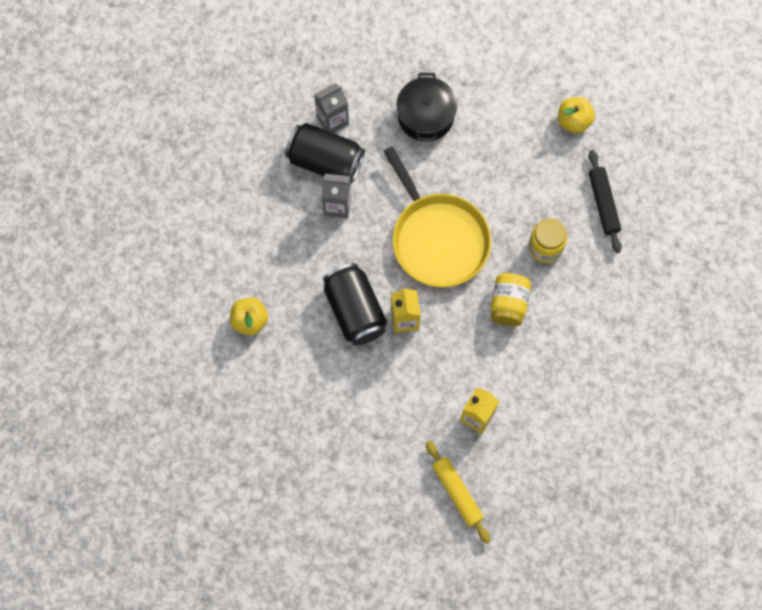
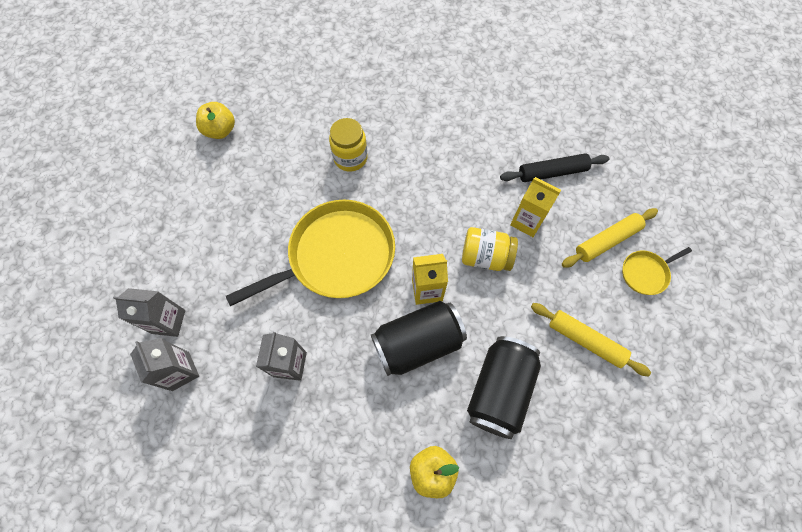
camera: 90 degrees left, 5 degrees down
(325, 161) = (233, 379): black can -> black can (499, 390)
(356, 458) = (585, 340): none -> yellow rolling pin
(375, 104) = (168, 321): none -> grey carton
(423, 526) = (646, 273): none -> yellow pan
(426, 116) = (192, 266): black pot -> none
(508, 304) = (409, 191): yellow jar -> yellow jar (485, 257)
(603, 204) = (309, 109): black rolling pin -> black rolling pin (552, 172)

